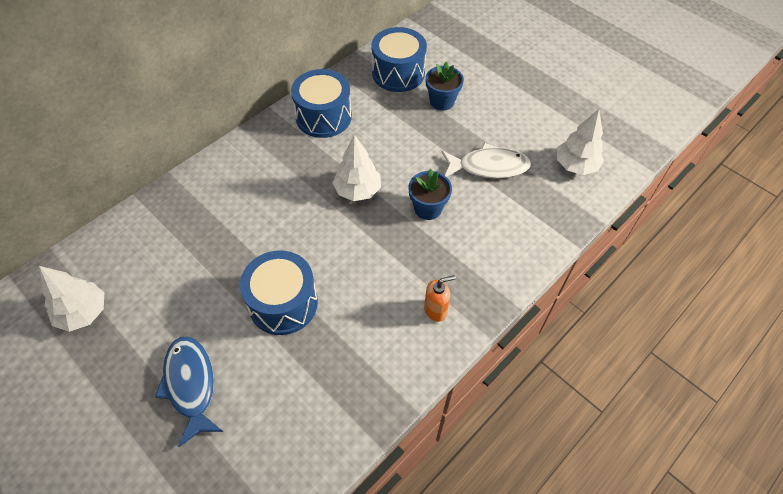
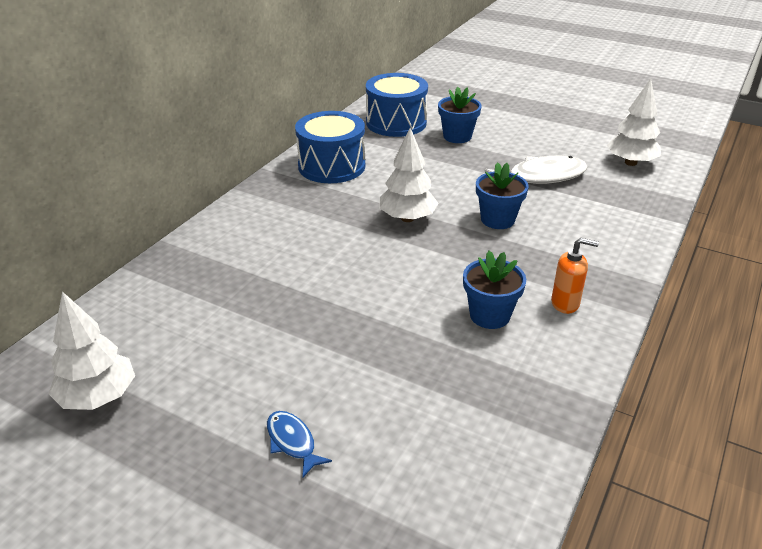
camera: 15 degrees left, 20 degrees down
(191, 385) = (292, 442): blue fish -> blue fish, size x0.53
(283, 303) = (375, 333): blue drum -> none
(373, 307) = (489, 315): none -> blue flower pot
(435, 310) = (565, 303): orange soap dispenser -> orange soap dispenser turned 45 degrees clockwise

